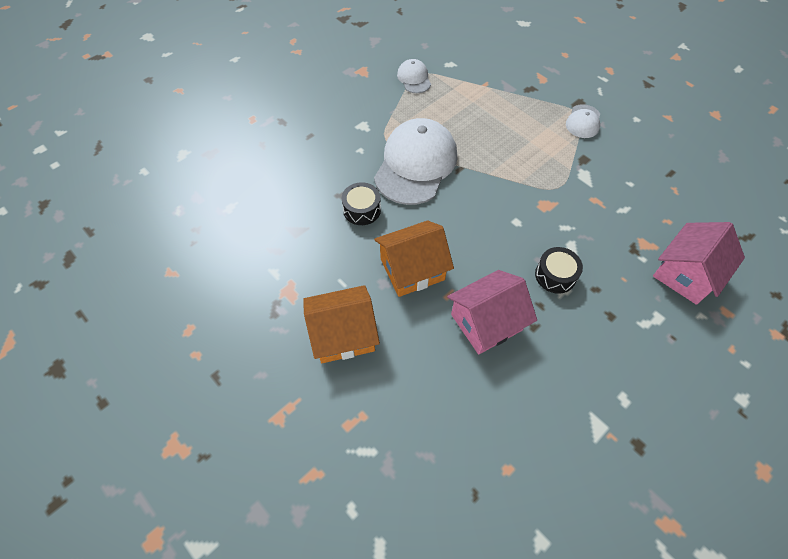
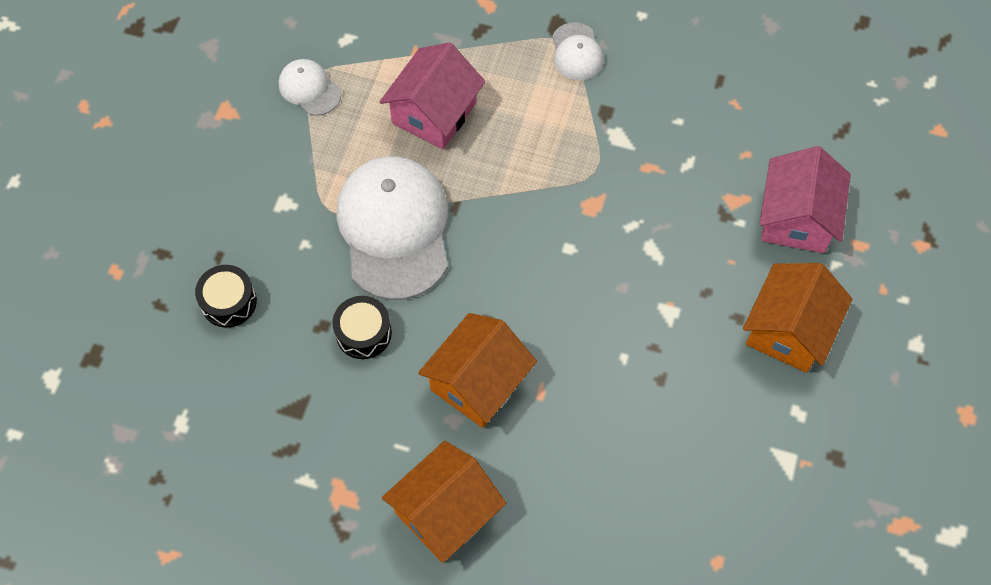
camera: 30 degrees left, 5 degrees up
(486, 322) = (604, 403): pink house -> pink house (434, 113)
(555, 275) = (652, 299): black drum -> black drum (229, 302)
(644, 341) = (789, 330): none -> orange house

